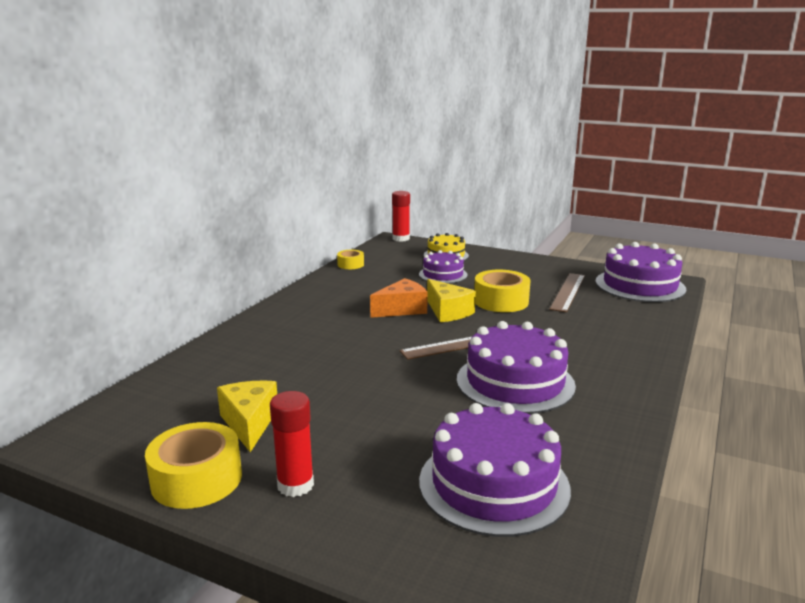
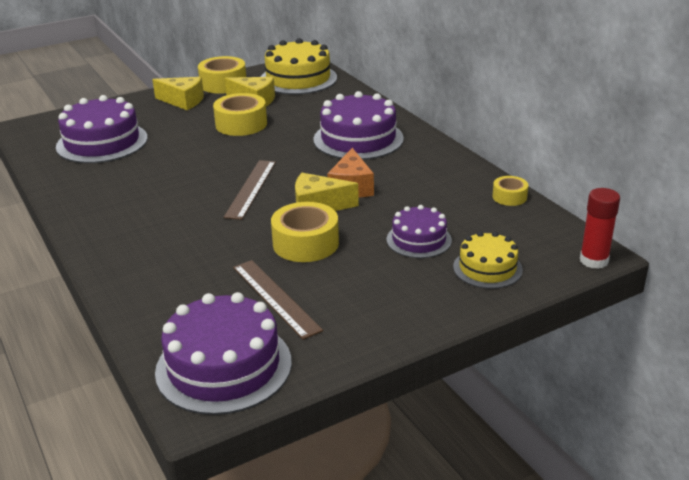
camera: 125 degrees right, 10 degrees up
(140, 421) = (298, 79): none -> yellow cake
(295, 485) = (183, 101): red glue stick -> yellow cheese
(331, 403) = (241, 124): none -> yellow tape
(515, 382) = (170, 187): purple cake -> purple cake (358, 139)

